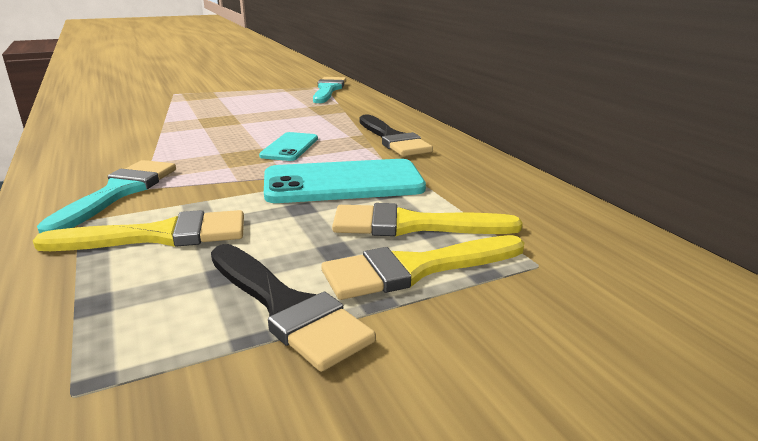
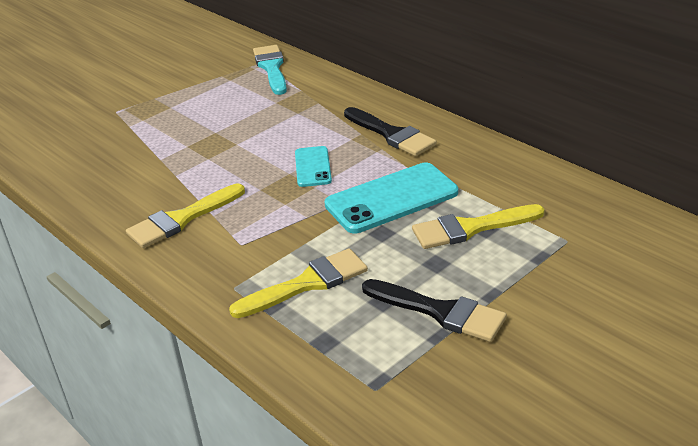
camera: 15 degrees left, 10 degrees up
(118, 192) = (228, 254): turquoise brush -> none
(415, 269) = (496, 264): yellow brush -> yellow brush (181, 219)

